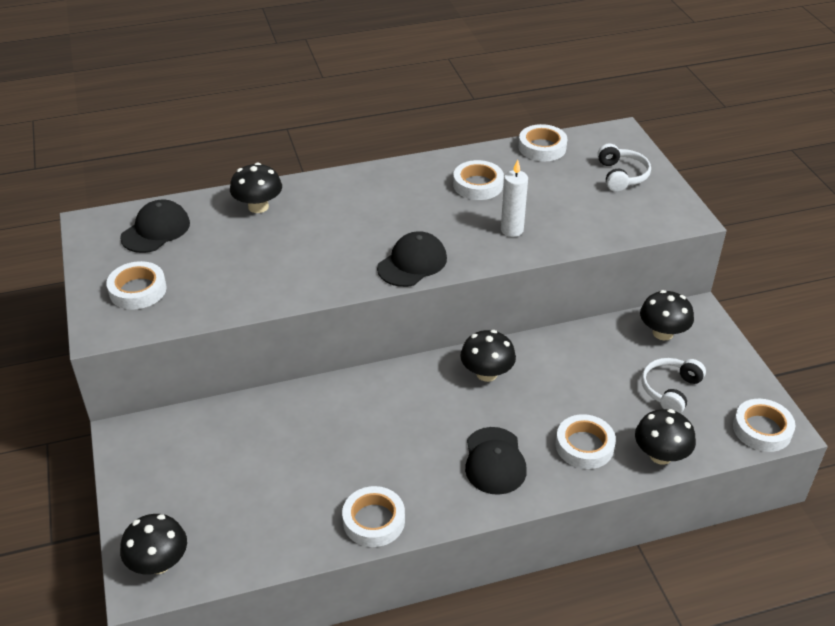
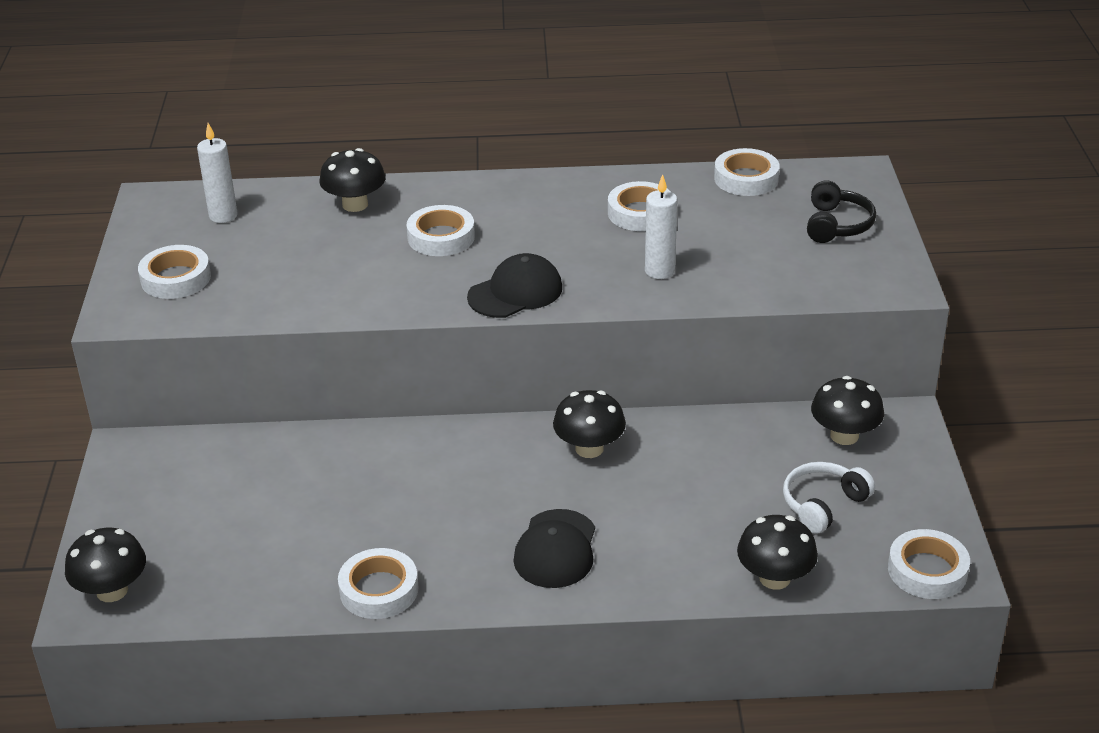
camera: 15 degrees right, 5 degrees down
(156, 230) = (223, 216): black cap -> white candle
(584, 446) = (679, 551): white tape -> white tape (441, 237)
(621, 176) = (837, 225): white headphones -> black headphones

